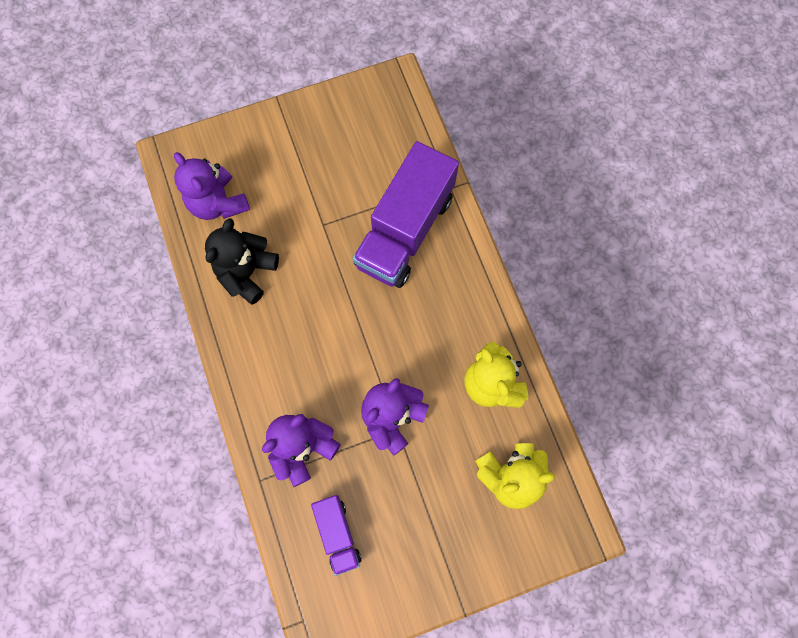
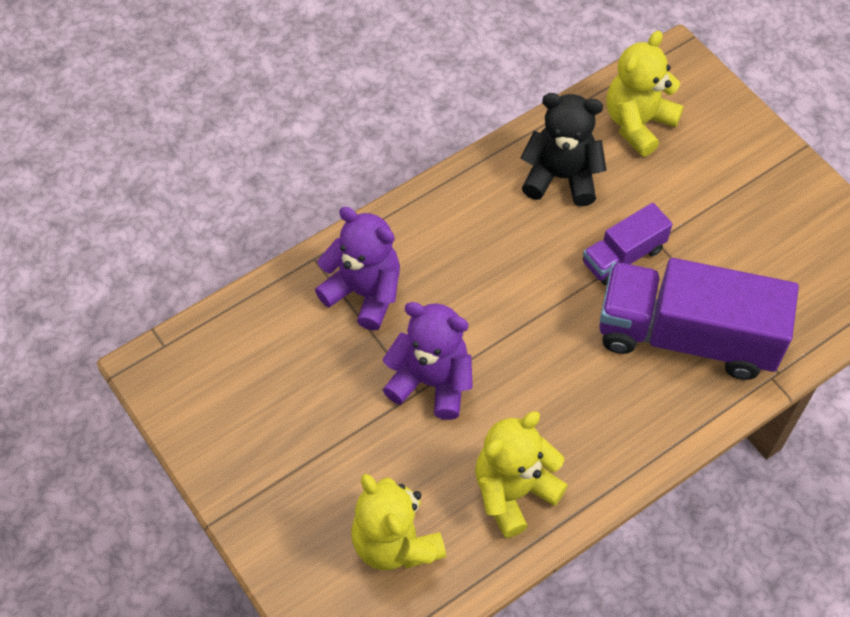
camera: 75 degrees right, 15 degrees down
(218, 203) = (638, 124): purple teddy bear -> yellow teddy bear
(337, 533) = (272, 356): purple truck -> purple truck (623, 256)

